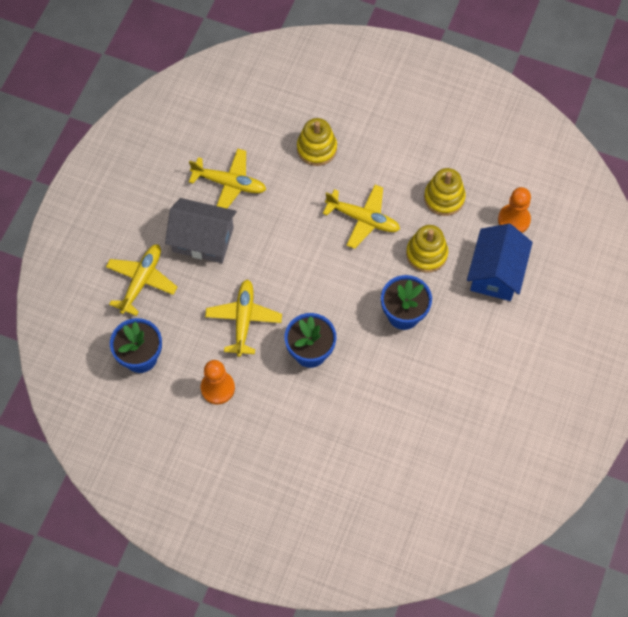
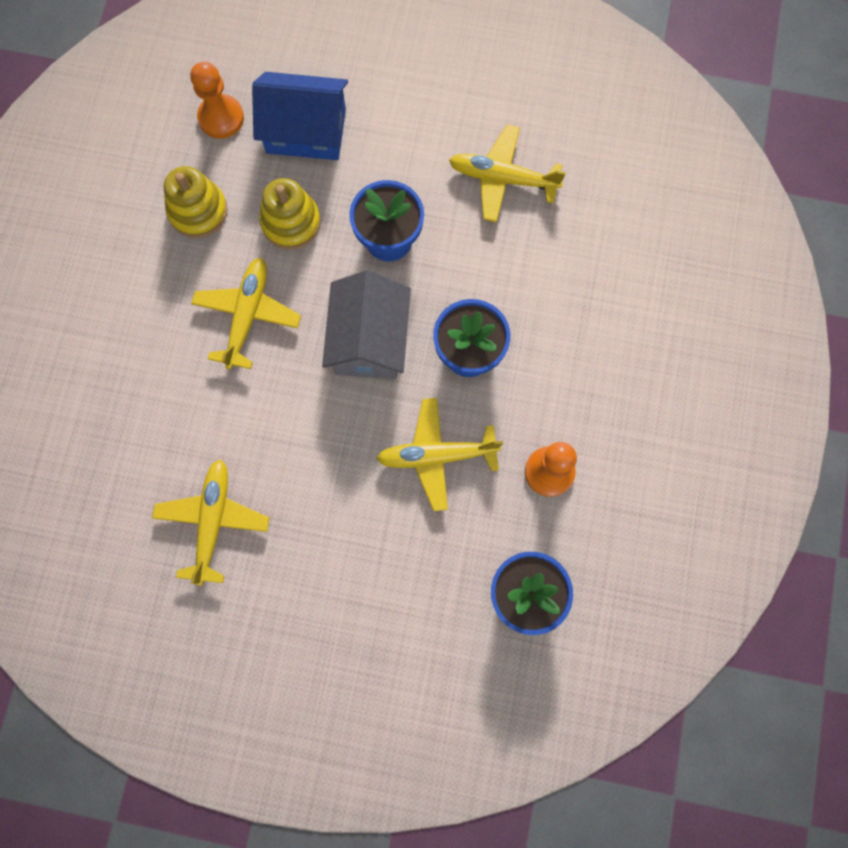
camera: 100 degrees left, 10 degrees up
(141, 281) = (401, 623): yellow plane -> yellow plane (502, 178)
(203, 239) = (315, 543): grey house -> grey house (369, 340)
(316, 148) = (135, 401): yellow stacking toy -> none

